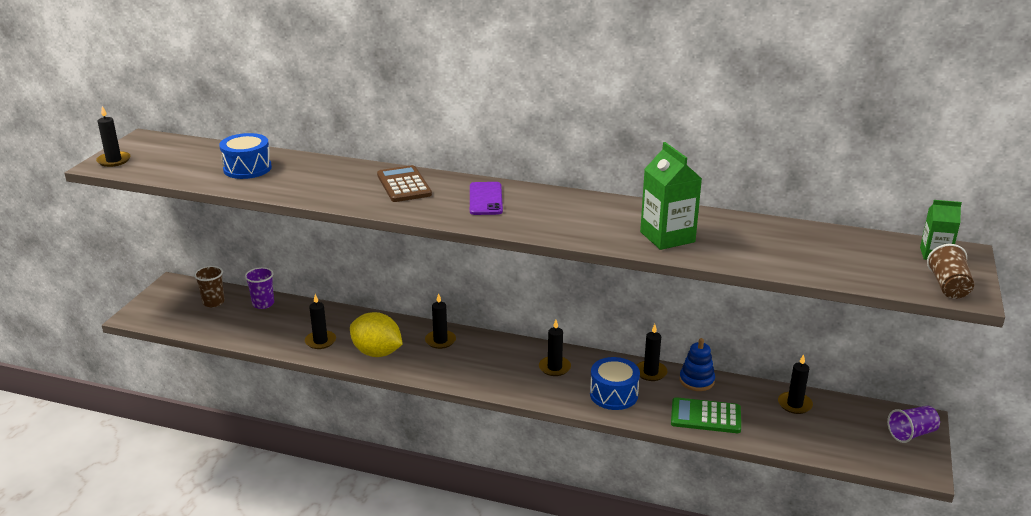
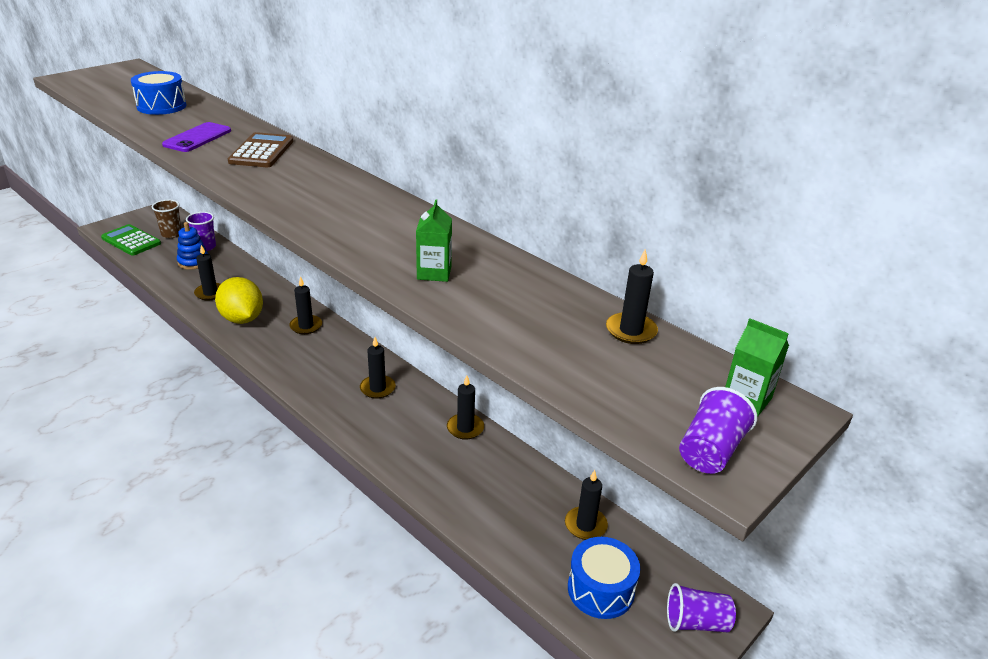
camera: 25 degrees right, 5 degrees up
(114, 161) = (79, 77): black candle -> black candle (631, 331)
(485, 199) = (312, 183): purple phone -> purple phone (197, 138)
(613, 394) = (404, 437): blue drum -> blue drum (600, 589)
(667, 237) = (434, 272): green carton -> green carton, size x0.61
(696, 381) = (503, 455): blue stacking toy -> blue stacking toy (193, 262)
(705, 416) = (472, 499): green calculator -> green calculator (131, 241)
(948, 286) = (710, 450): brown cup -> purple cup

